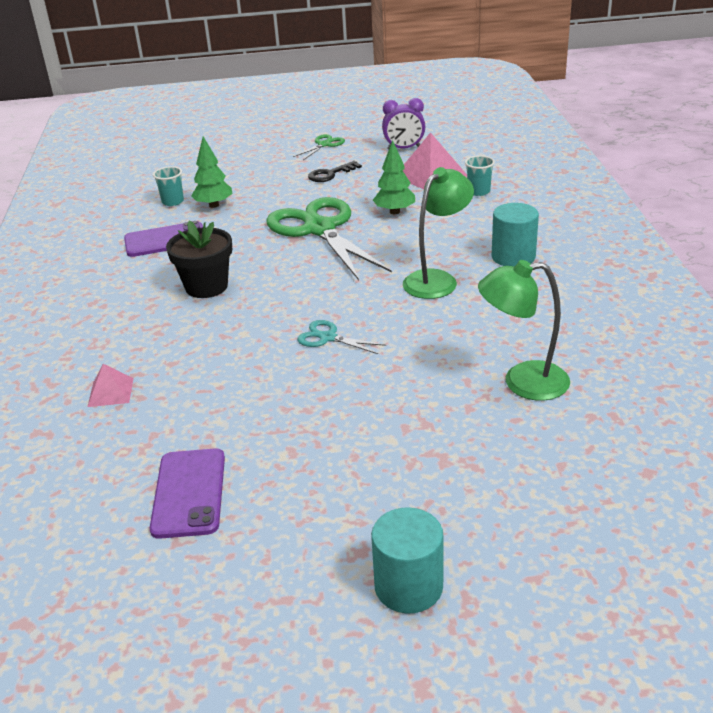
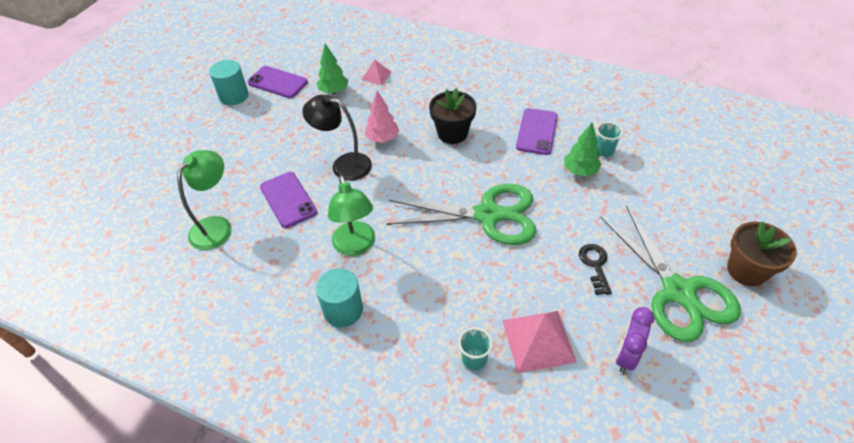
camera: 120 degrees right, 15 degrees up
(255, 329) = (382, 139): none -> pink tree
(277, 130) = (746, 270): none -> brown flower pot
(324, 144) = (678, 292): green scissors -> green scissors, size x2.31
(328, 337) = (344, 165): turquoise scissors -> black lamp
(395, 212) = (482, 274): green tree -> green tree (334, 91)
(408, 586) = (159, 123): turquoise cylinder -> turquoise cylinder (234, 96)
(424, 350) = (288, 199): none -> purple phone

